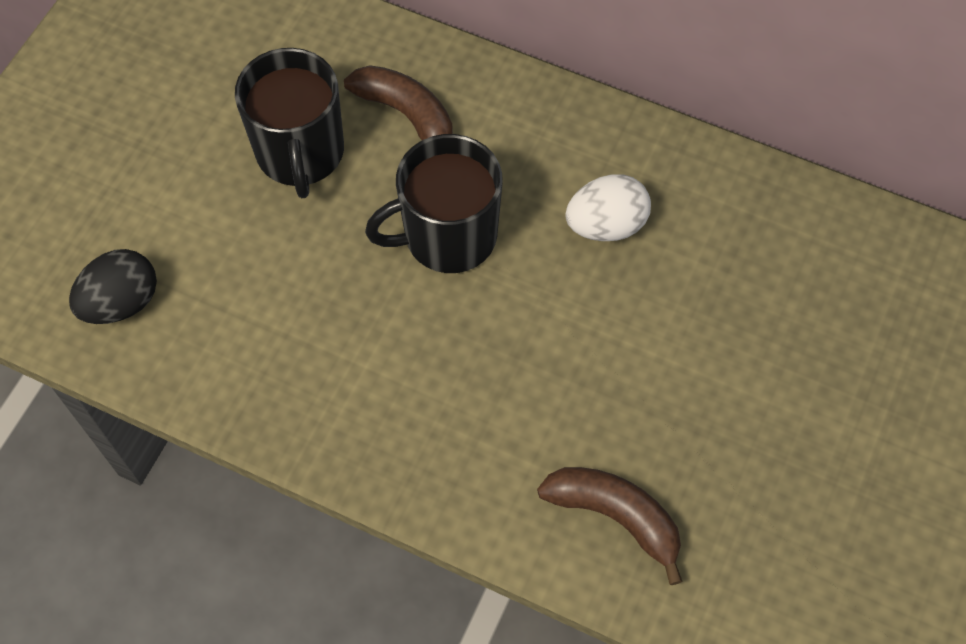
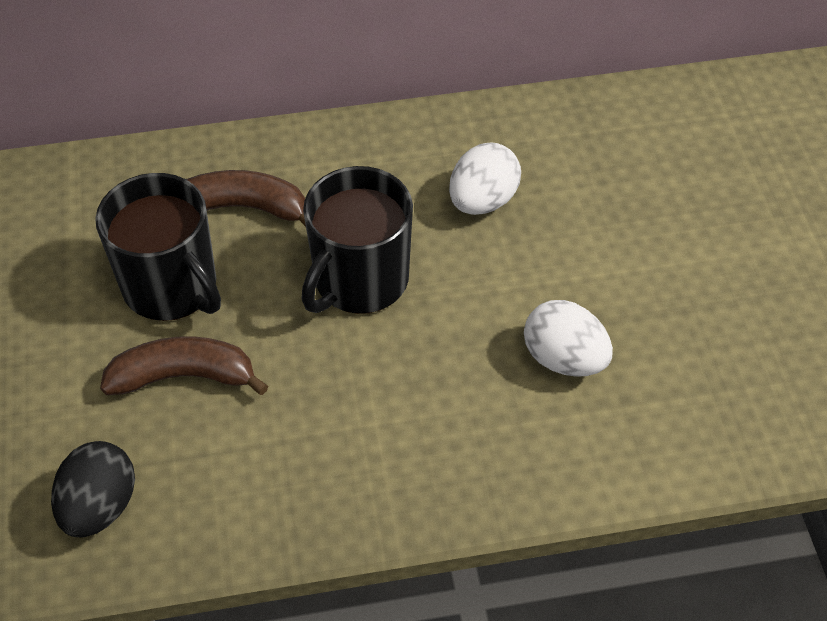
camera: 35 degrees left, 10 degrees down
(557, 408) = (564, 359): none -> white egg
(615, 516) = (680, 412): brown banana -> brown banana (183, 376)

